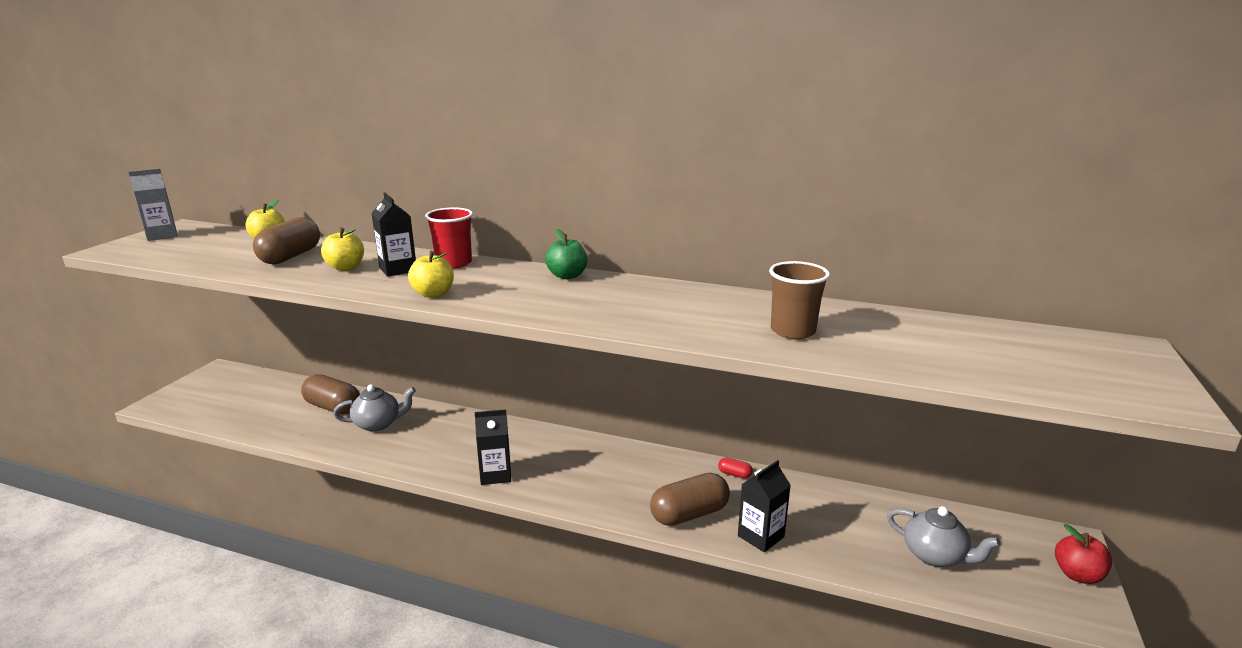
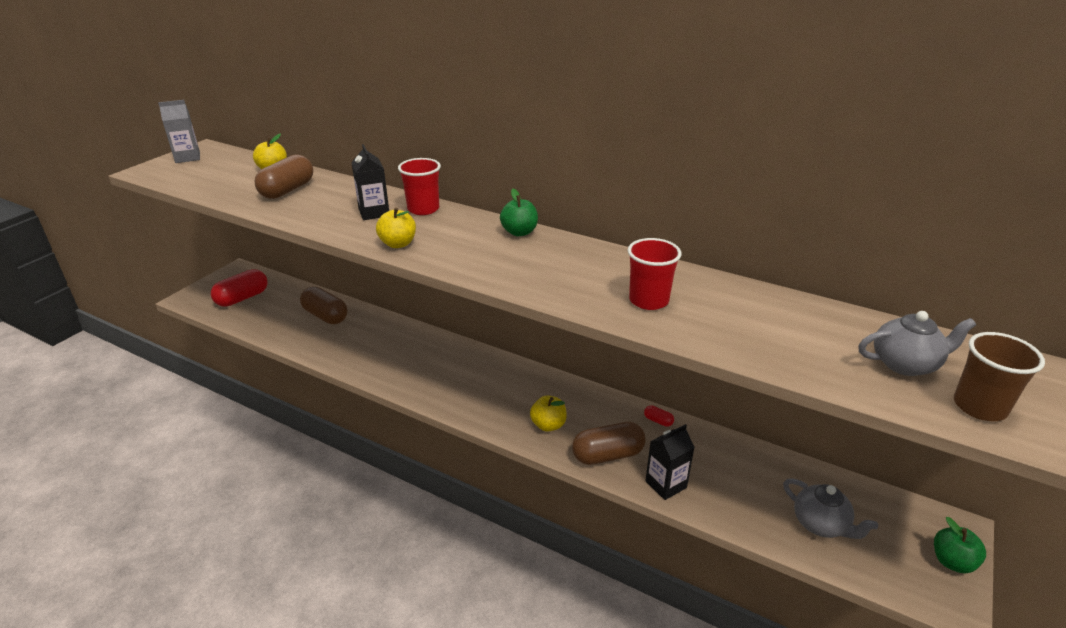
camera: 10 degrees right, 10 degrees up
(227, 398) = (242, 298): none -> red capsule
(346, 267) = (330, 207): yellow apple -> yellow apple (548, 425)
(378, 424) = (360, 336): grey teapot -> grey teapot (905, 364)
(495, 474) = (449, 396): black carton -> none
(727, 322) = (648, 300): none -> red cup
(793, 331) = (707, 317): brown cup -> brown cup (979, 407)
(1077, 575) = (952, 562): red apple -> green apple

